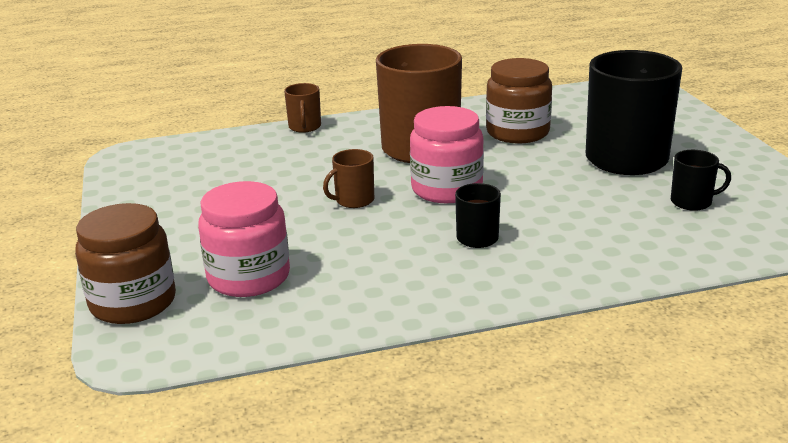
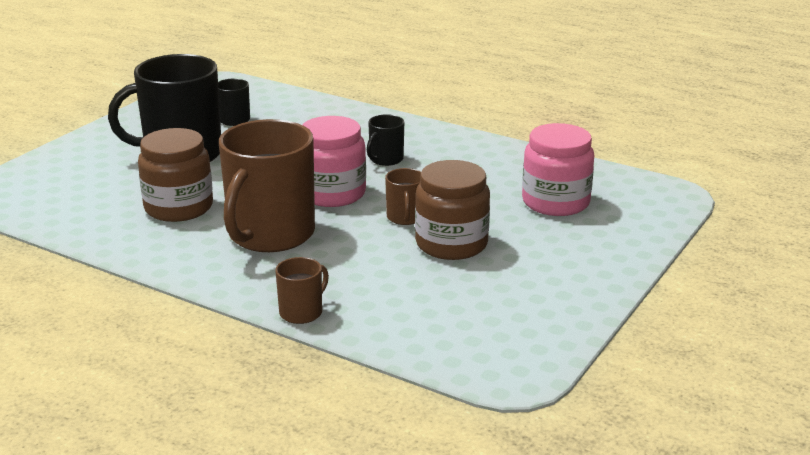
camera: 135 degrees left, 0 degrees up
(133, 302) = (647, 221): brown jar -> brown jar (451, 244)
(353, 200) = (405, 217): brown mug -> brown mug turned 75 degrees clockwise

